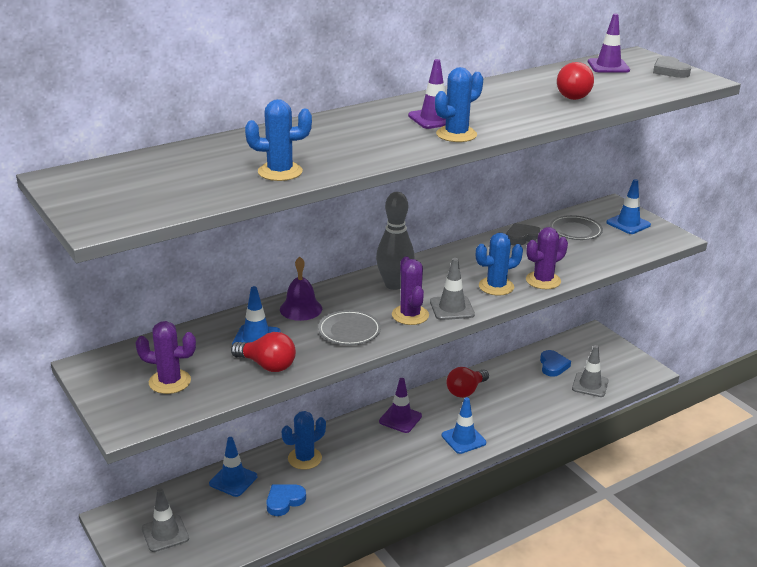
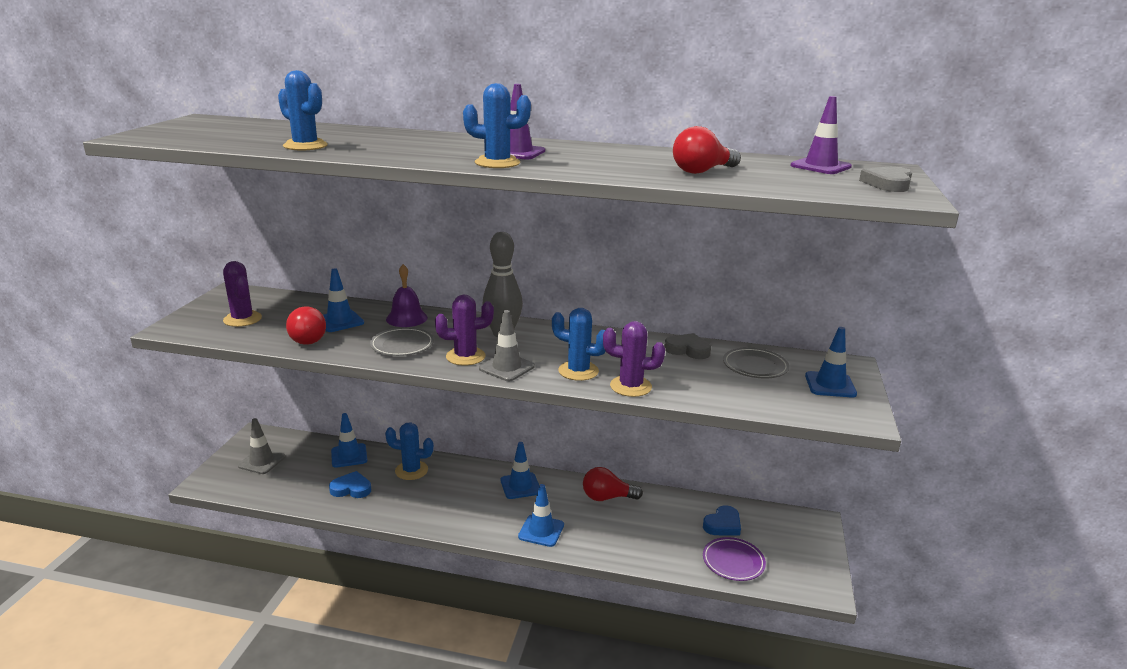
camera: 45 degrees right, 5 degrees down
(400, 419) = (520, 486): purple traffic cone -> blue traffic cone
(410, 315) = (465, 356): purple cactus -> purple cactus turned 45 degrees clockwise
(590, 385) = (733, 562): grey traffic cone -> purple plate

